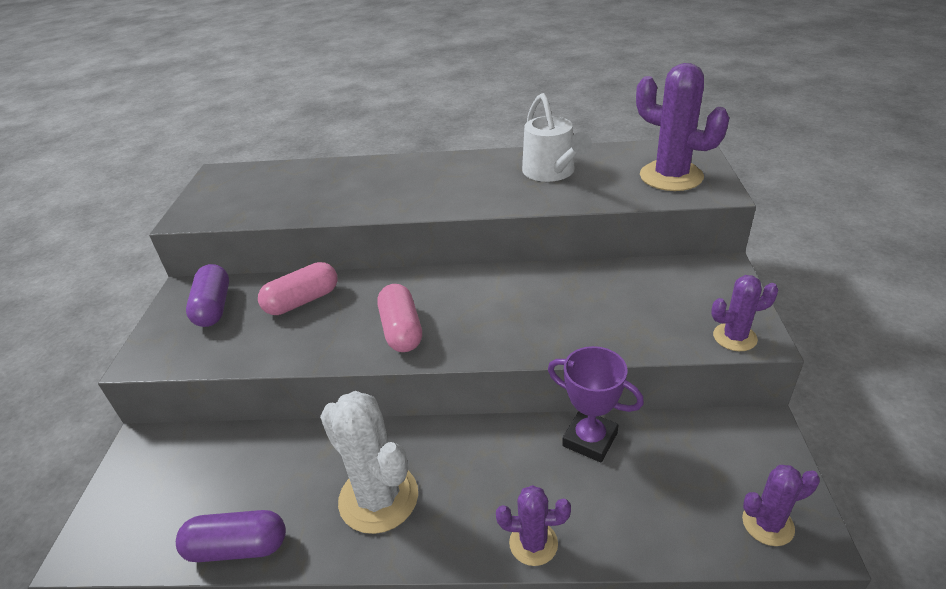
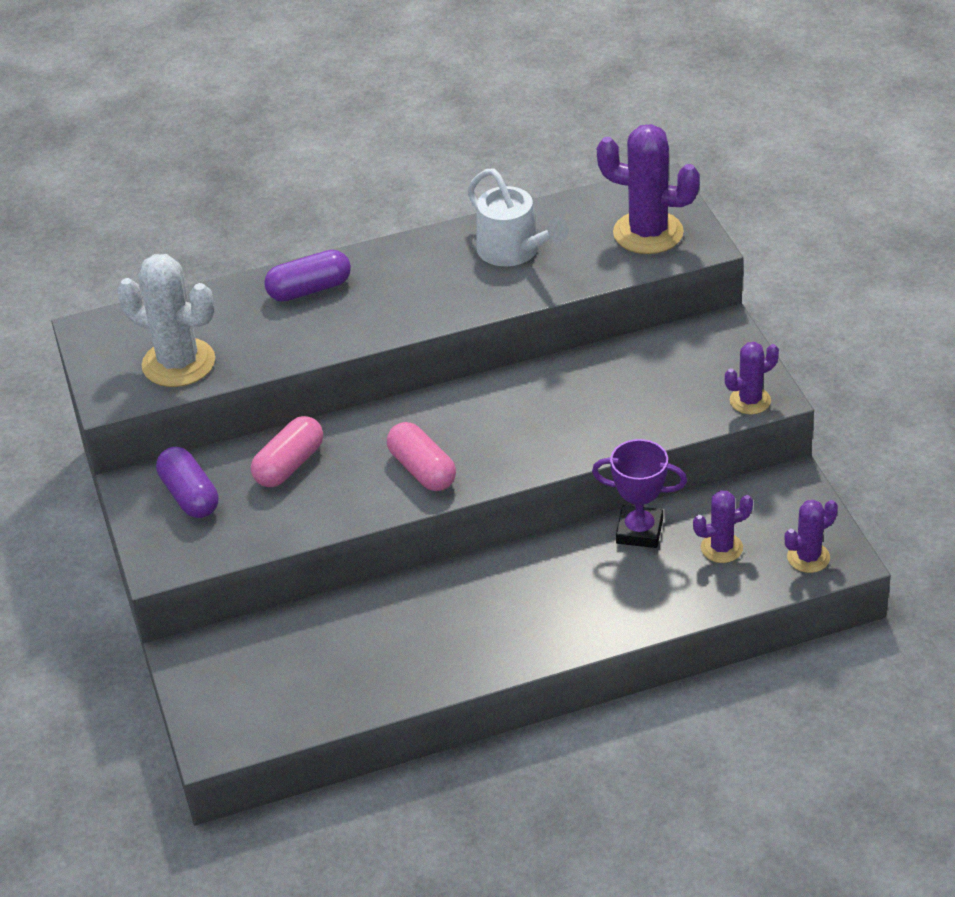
camera: 20 degrees left, 5 degrees up
(237, 547) = (360, 701): purple capsule -> purple capsule (309, 289)
(378, 498) = (466, 630): white cactus -> white cactus (178, 363)
(533, 543) = (622, 624): purple cactus -> purple cactus (721, 548)

